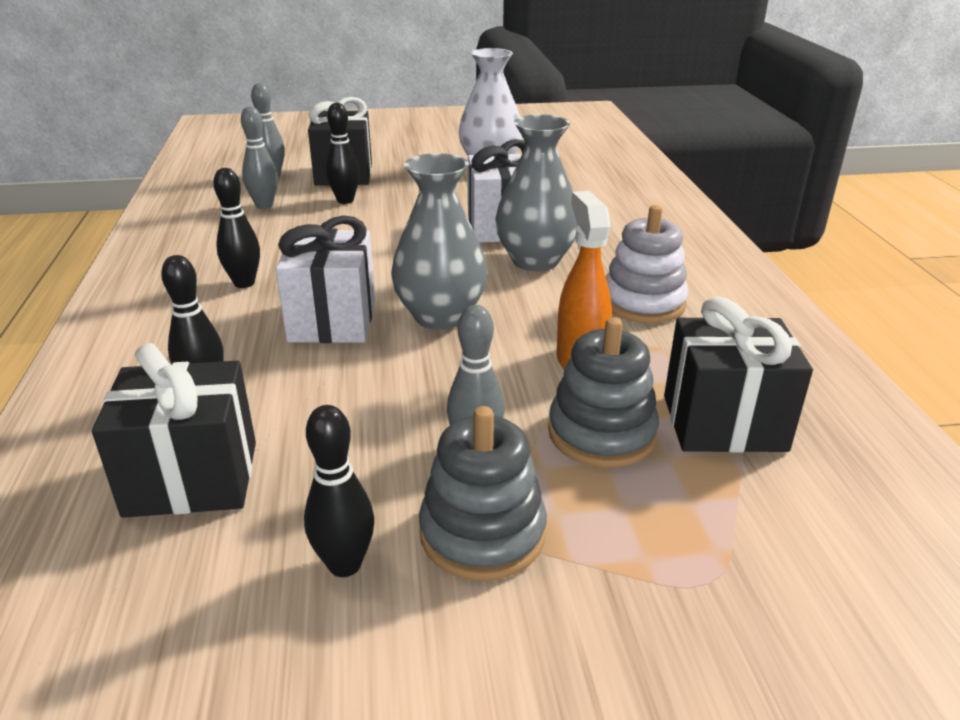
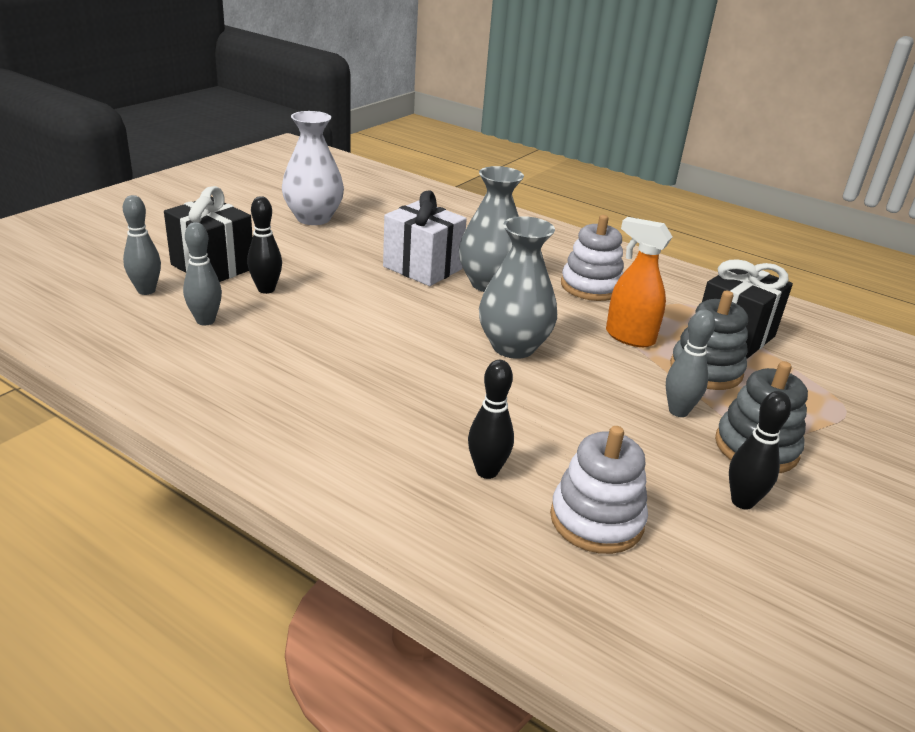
camera: 50 degrees left, 0 degrees up
(192, 478) = (596, 520): black gift -> white stacking toy
(244, 283) = (340, 389): black bowling pin -> none
(332, 320) = (459, 383): white gift -> none

